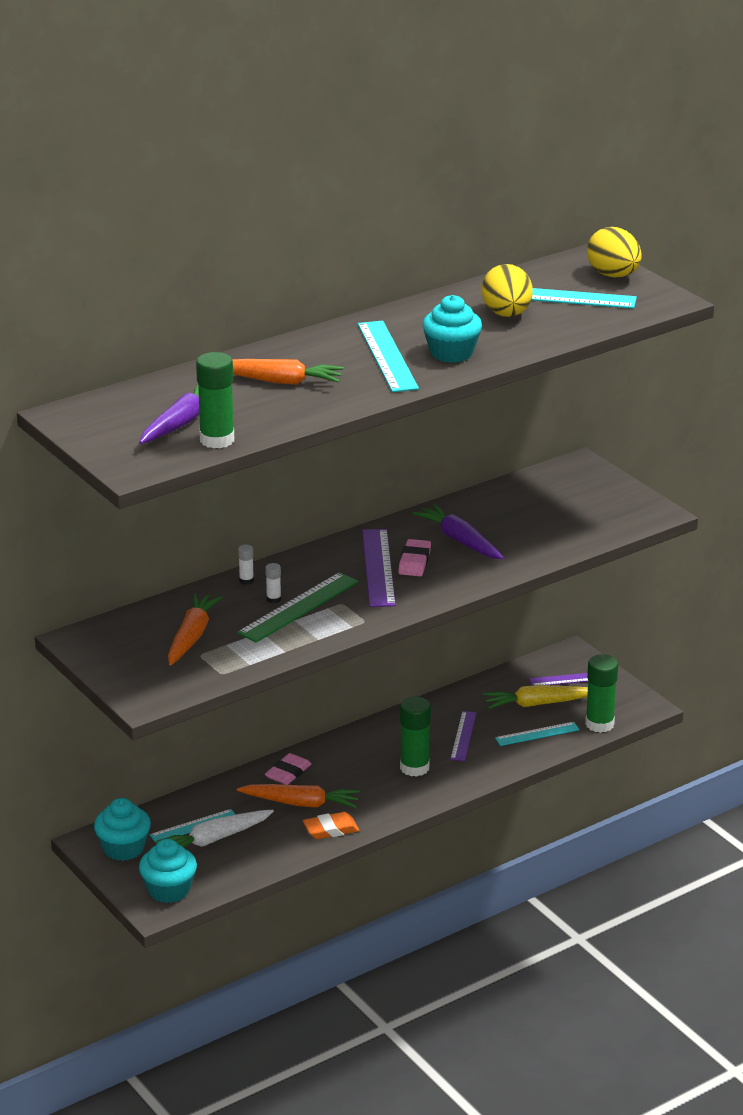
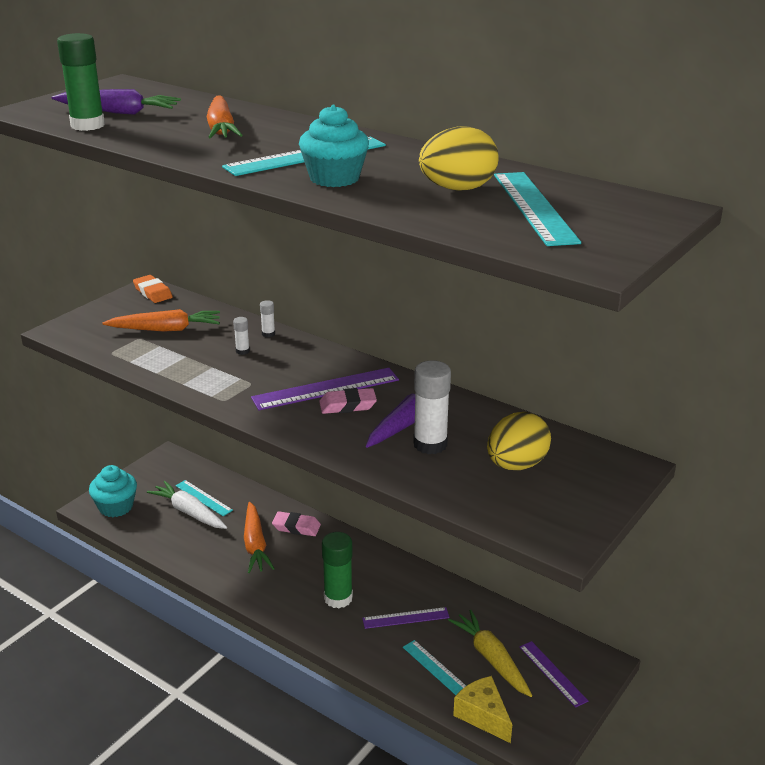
camera: 70 degrees right, 0 degrees up
(123, 848) = (164, 473): turquoise cupcake -> none
(298, 607) = (234, 364): green ruler -> none
(331, 829) = (223, 570): orange eraser -> orange eraser (153, 292)
(501, 537) = (430, 444): none -> white glue stick
(599, 724) = (483, 716): green glue stick -> yellow cheese
(613, 275) = (631, 225): yellow egg -> yellow egg (516, 465)

